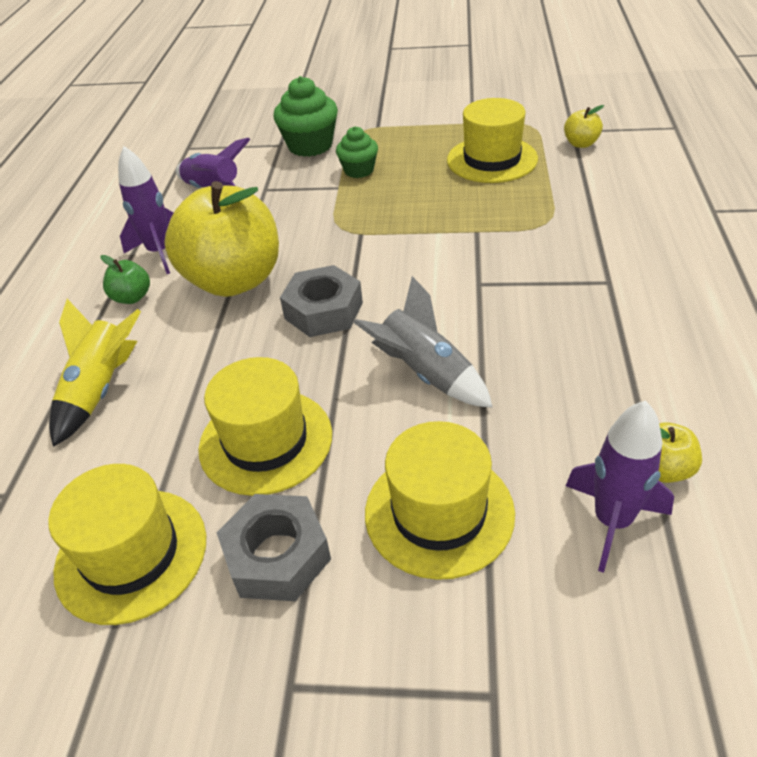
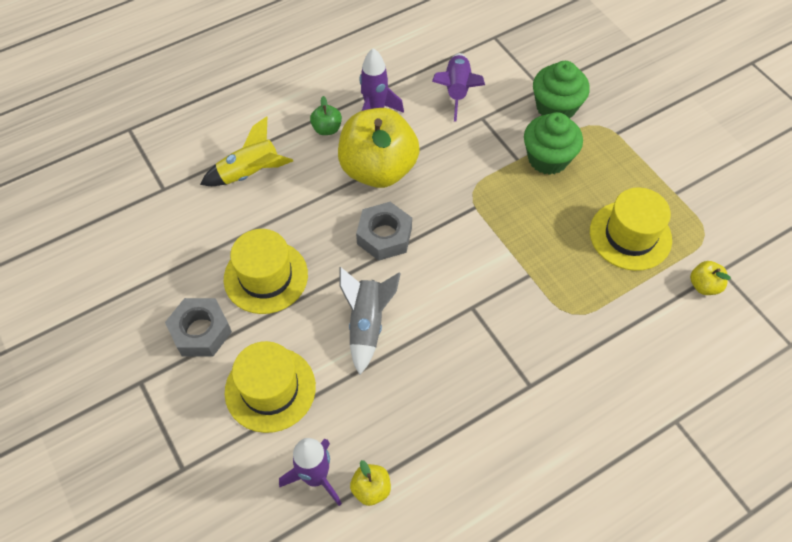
camera: 50 degrees right, 15 degrees up
(131, 554) = (165, 269): yellow hat -> none
(359, 170) = (548, 158): green cupcake -> green cupcake, size x1.59

